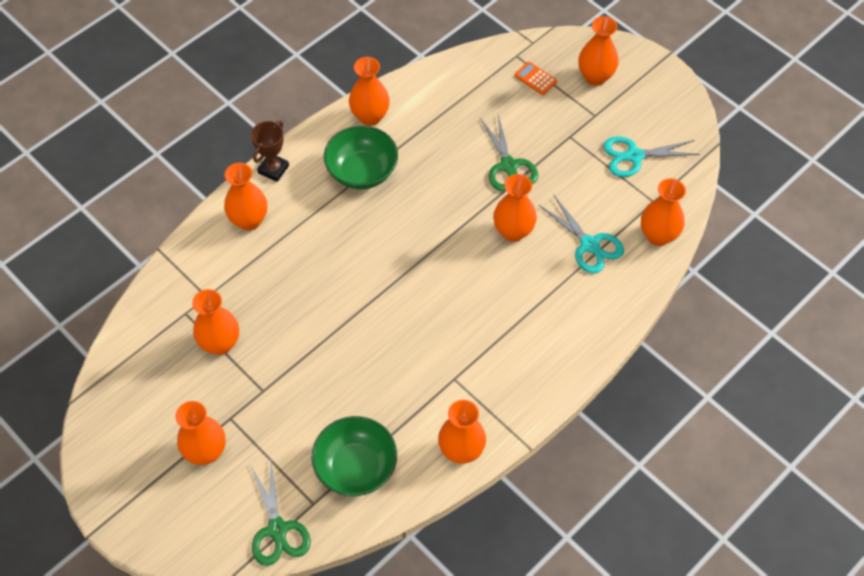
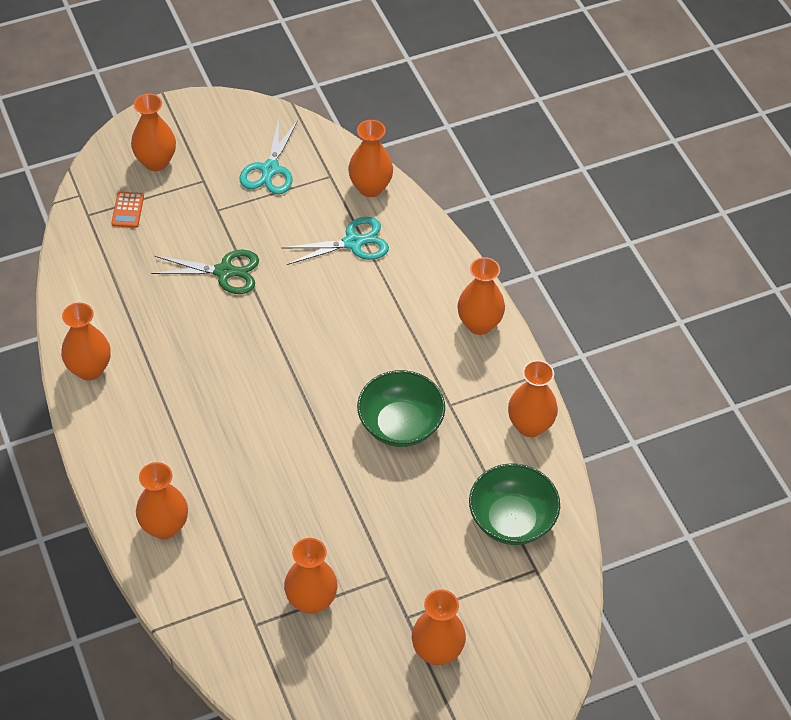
camera: 70 degrees left, 5 degrees down
(273, 169) = (108, 482): brown trophy -> none
(277, 530) = (552, 610): green scissors -> none
(362, 172) = (159, 400): green bowl -> green bowl (400, 425)
(513, 231) = (306, 297): orange vase -> orange vase (479, 324)
(535, 78) = (128, 210): orange calculator -> orange calculator turned 60 degrees counterclockwise

